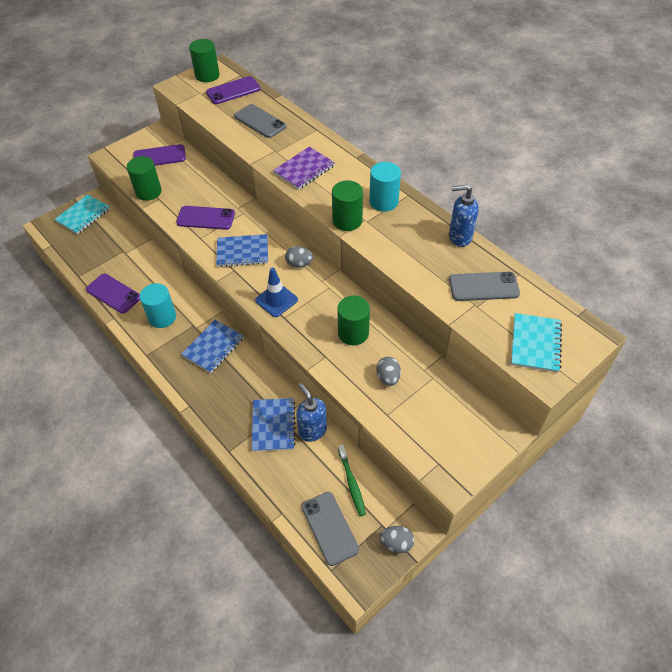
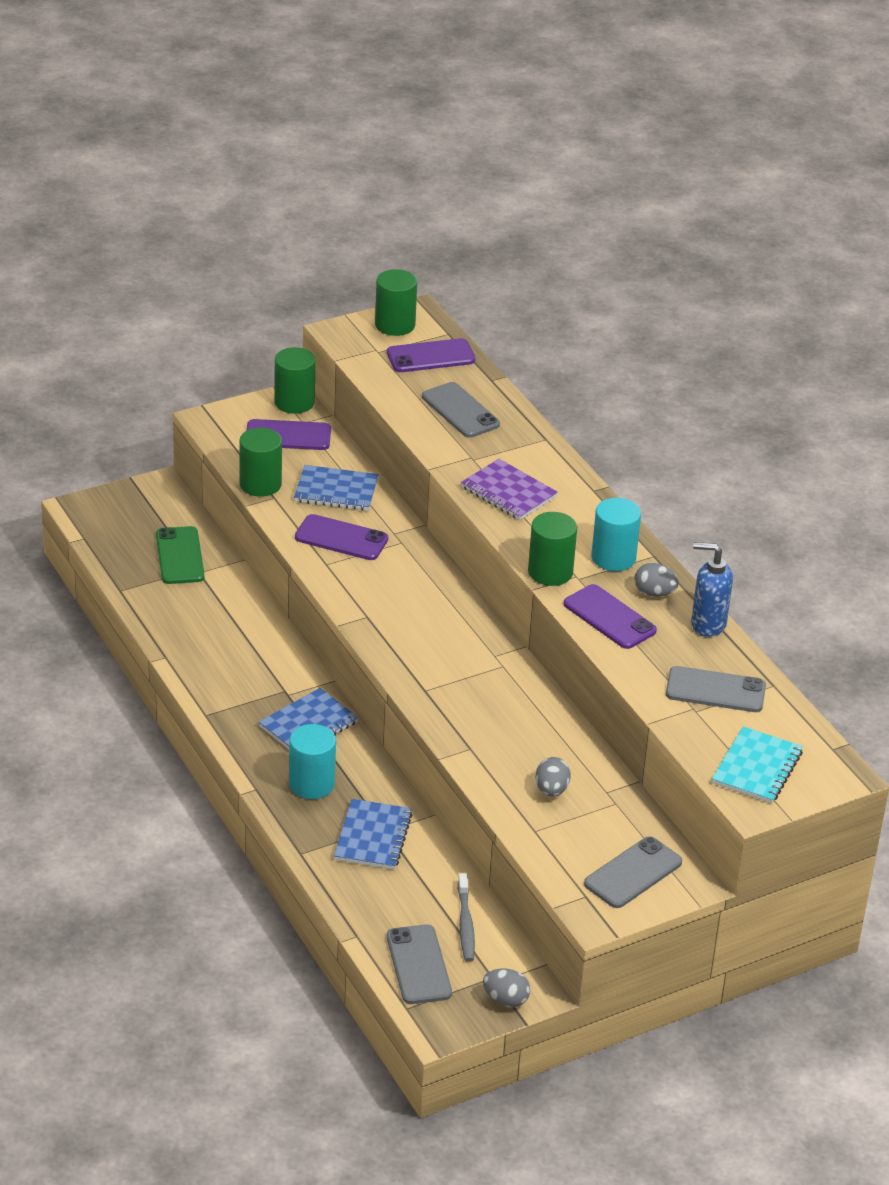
camera: 10 degrees right, 15 degrees down
(83, 215) = (141, 505): turquoise notebook -> none
(112, 244) = (180, 556): none -> green phone
(113, 293) = (170, 624): purple phone -> purple phone (609, 617)
(162, 317) = (239, 670): turquoise cylinder -> turquoise cylinder (311, 784)
(242, 252) = (386, 595): blue notebook -> blue notebook (336, 491)
(276, 300) = (420, 666): blue traffic cone -> none
(299, 264) = (467, 627): grey egg -> grey egg (654, 593)
(304, 169) = (508, 492): purple notebook -> purple notebook turned 75 degrees clockwise
(312, 430) = (428, 854): blue soap dispenser -> none
(352, 483) = (465, 924): green toothbrush -> grey toothbrush
(353, 333) = (520, 728): green cylinder -> green cylinder (294, 402)
(464, 434) = (633, 873): none -> grey phone

